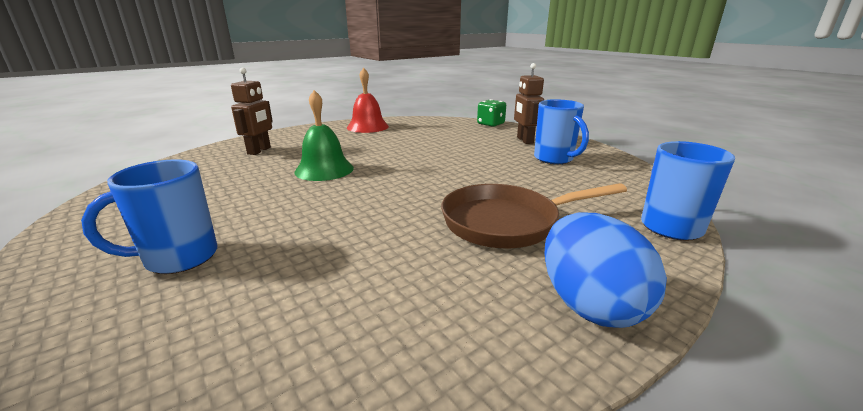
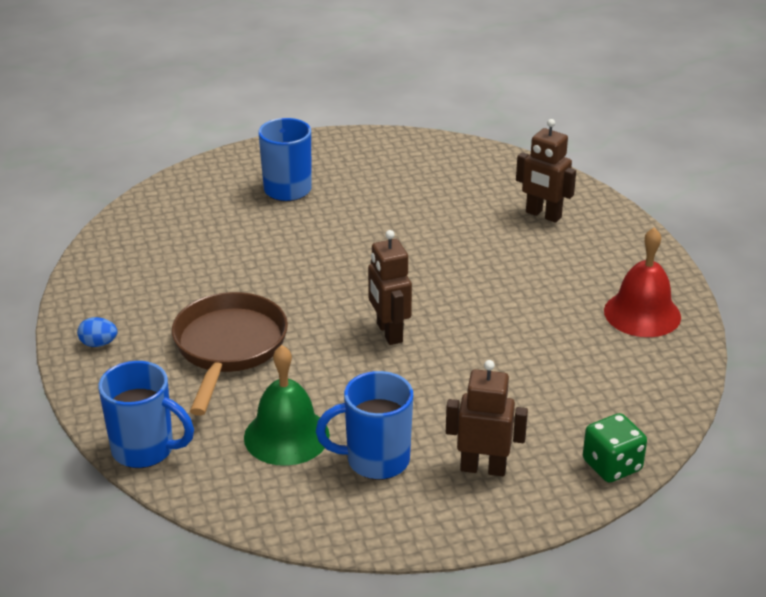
camera: 110 degrees right, 10 degrees up
(324, 169) = (442, 257): green bell -> green bell (286, 436)
(431, 172) = (389, 333): none -> brown robot
(589, 304) = (98, 344): blue egg -> blue egg, size x0.43

